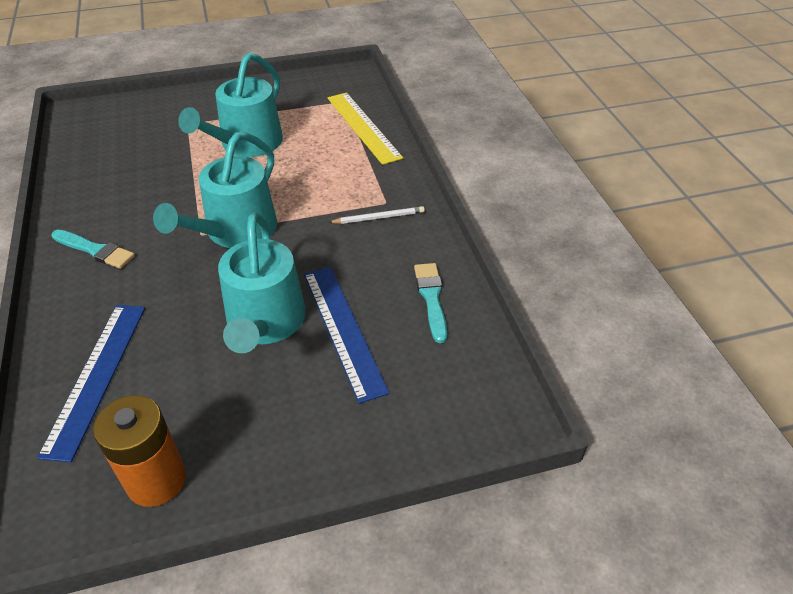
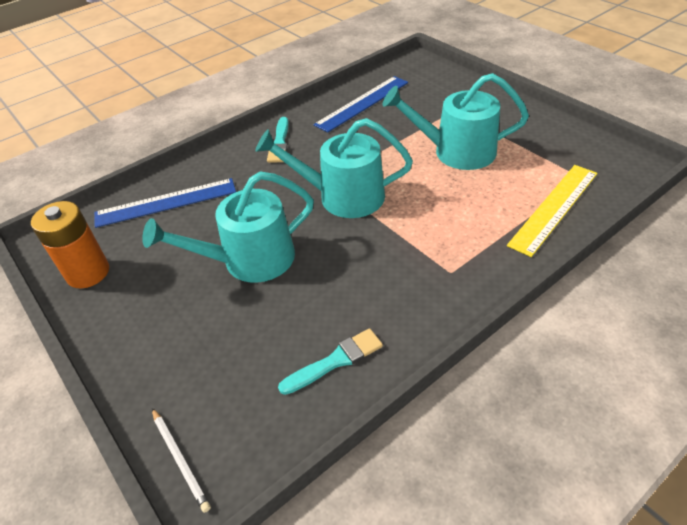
camera: 70 degrees right, 0 degrees up
(343, 329) = (264, 312): blue ruler -> blue ruler (362, 103)
(379, 217) = (424, 276): white pencil -> white pencil (180, 459)

